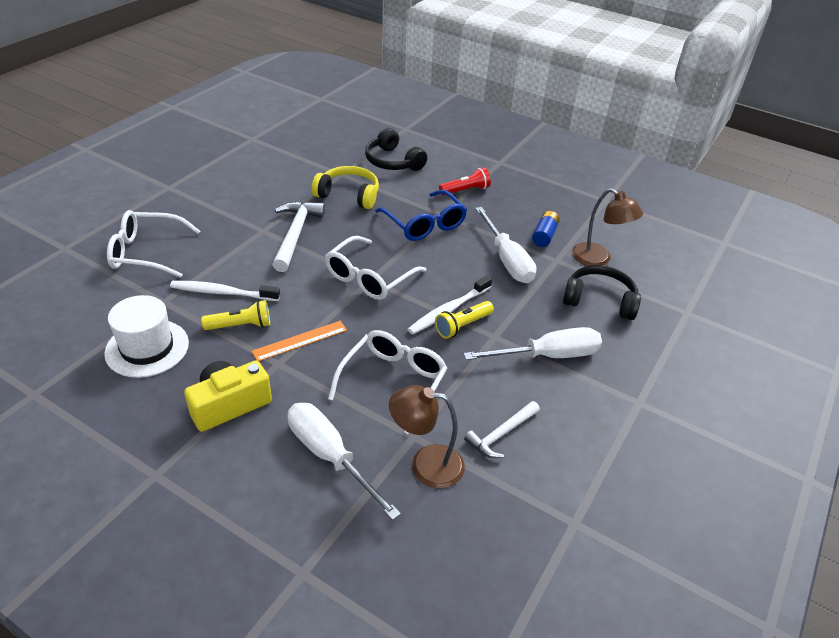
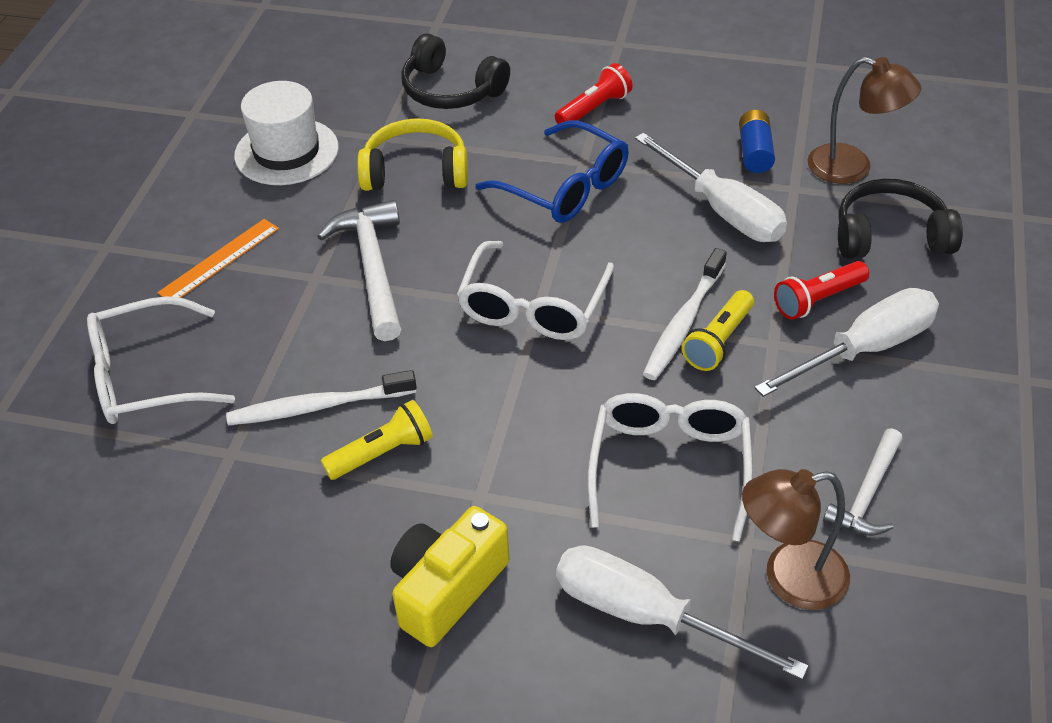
camera: 15 degrees left, 5 degrees up
(147, 348) = (256, 541): white hat -> white hat (286, 152)
(300, 341) = (490, 447): orange ruler -> orange ruler (219, 260)
(535, 321) = (818, 300): none -> red flashlight

